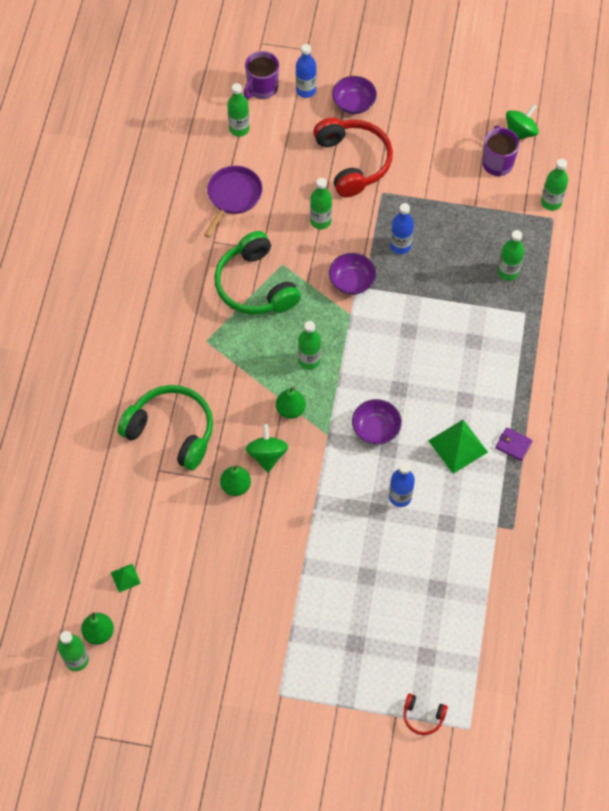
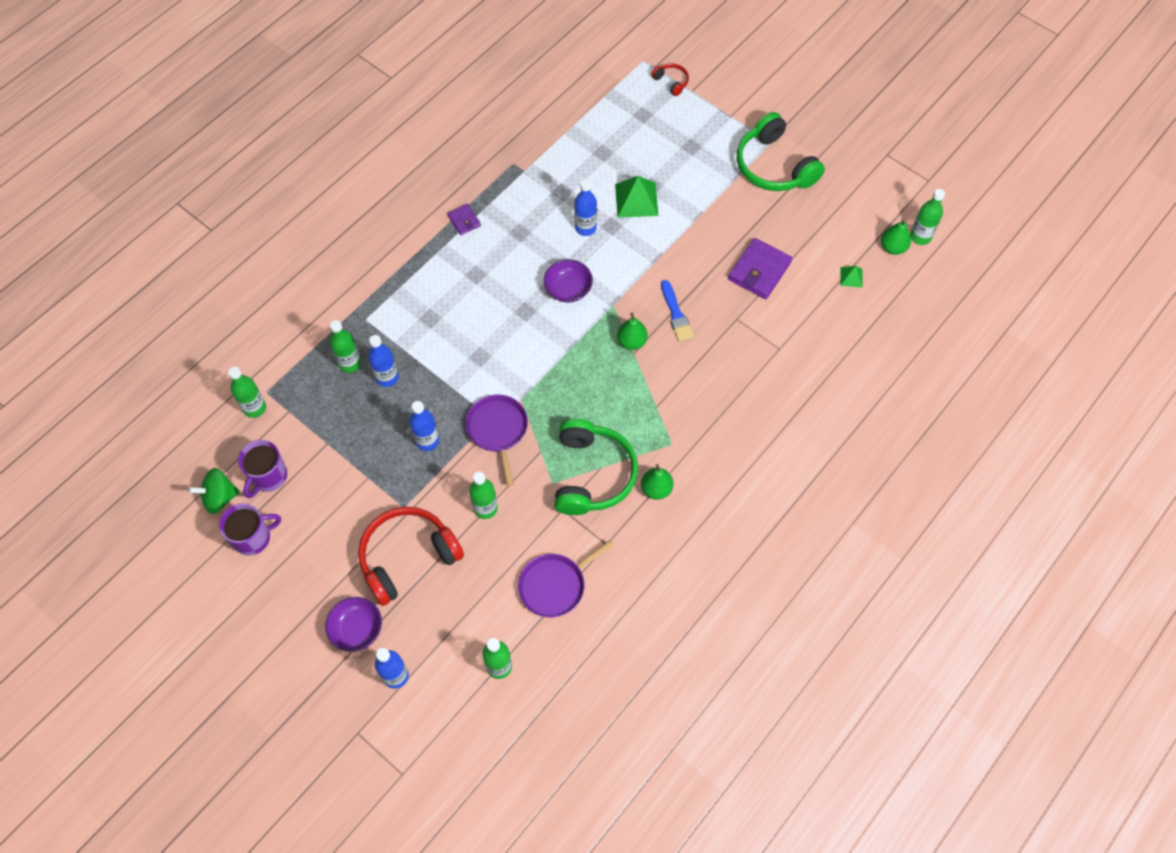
camera: 150 degrees left, 0 degrees up
(172, 431) = (749, 376): green headphones -> green headphones (774, 166)
(214, 538) = (759, 271): none -> purple wallet
(236, 486) = (718, 302): green pear -> green pear (656, 489)
(262, 88) = (441, 707): purple mug -> purple mug (253, 538)
(267, 455) = (676, 314): green spinning top -> blue brush
(309, 360) = (587, 376): green bottle -> none
(352, 281) = (498, 430): purple bowl -> purple pan
(353, 162) = (408, 557): red headphones -> red headphones turned 45 degrees clockwise
(458, 446) = (510, 242): green pyramid -> green pyramid (636, 199)
(469, 276) = (387, 377): none -> blue bottle

